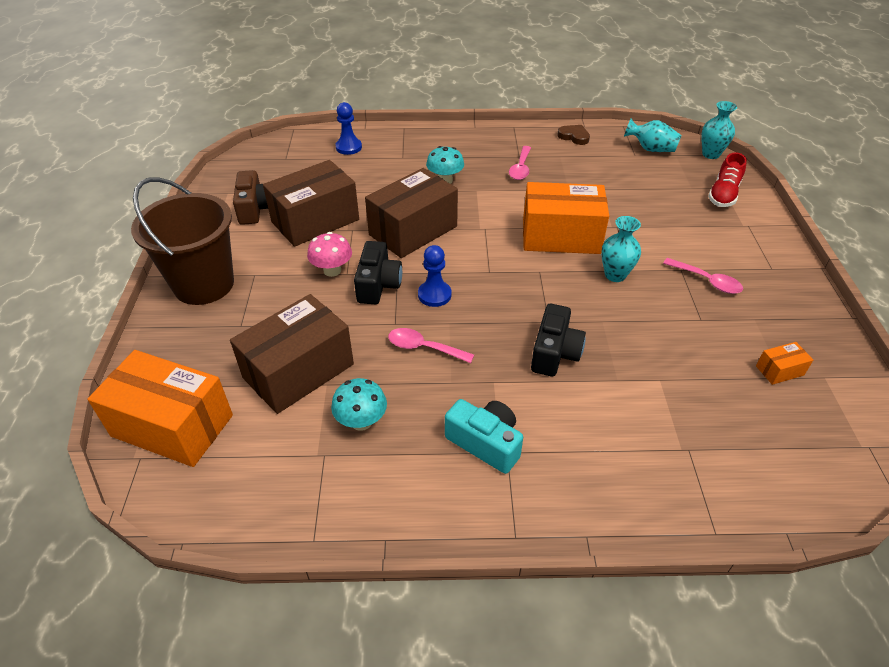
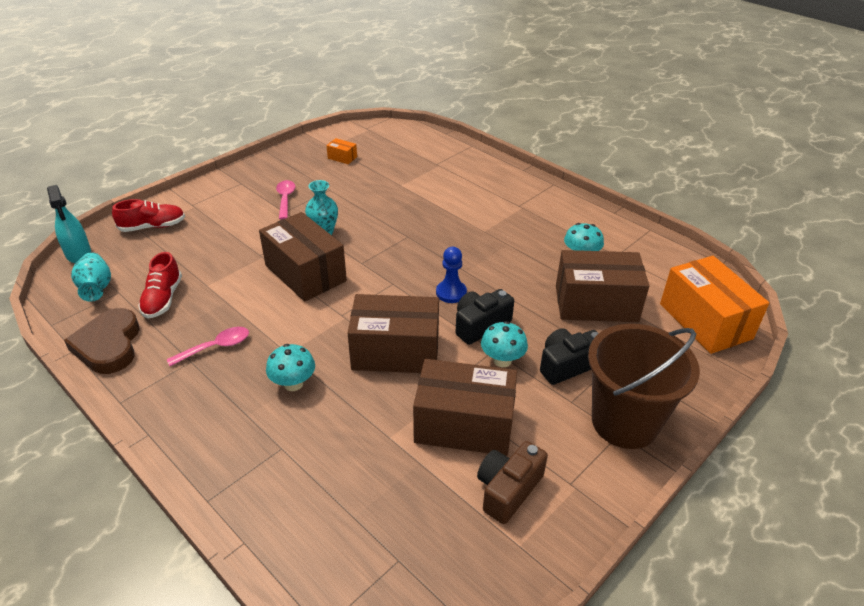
camera: 135 degrees left, 5 degrees down
(332, 270) = (502, 360): pink mushroom -> turquoise mushroom
(348, 147) = (308, 517): blue pawn -> none
(423, 348) = (500, 268): pink spoon -> none
(485, 443) = (524, 213): turquoise camera -> none
(554, 353) = (430, 222): black camera -> black camera (567, 365)
(561, 236) = (305, 273): orange box -> brown box
(574, 137) = (109, 345): brown heart -> brown heart, size x1.83
(604, 167) = (163, 299): none -> red shoe
(710, 154) = (78, 254): turquoise vase -> turquoise spray bottle

